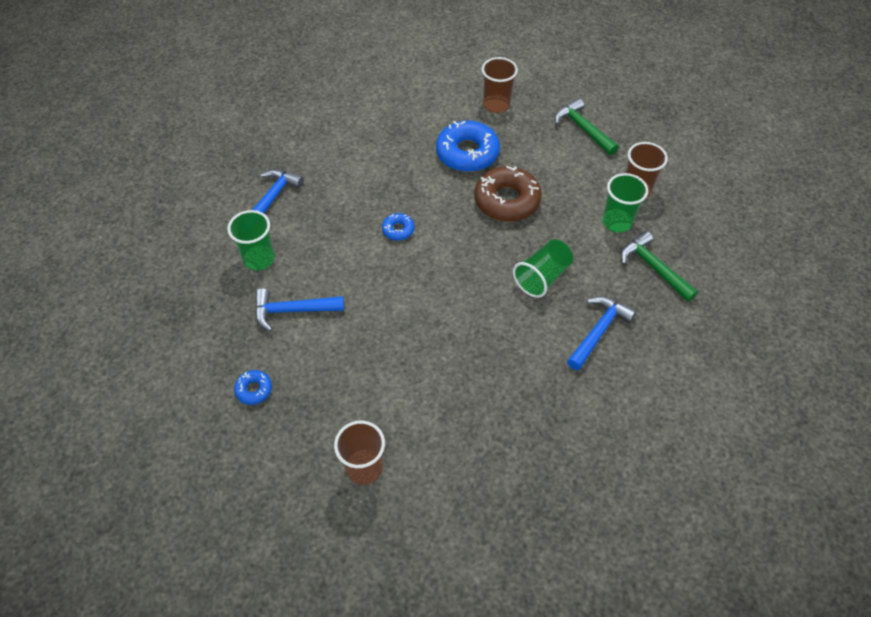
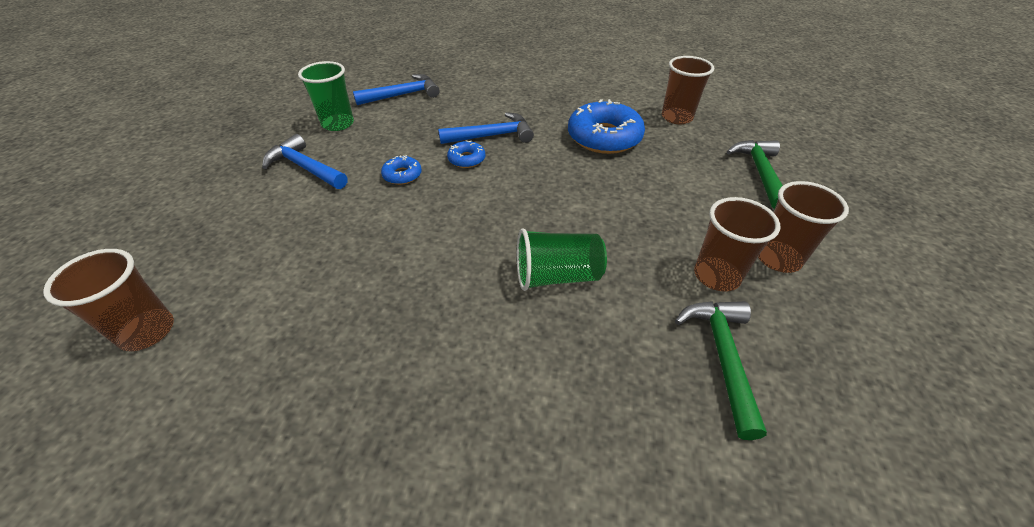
camera: 40 degrees right, 10 degrees down
(254, 389) = (192, 203): blue donut -> blue donut (402, 175)
(507, 200) = (600, 189): brown donut -> none
(598, 331) = (559, 382): blue hammer -> blue hammer (492, 136)
(617, 222) = (716, 276): green cup -> brown cup

